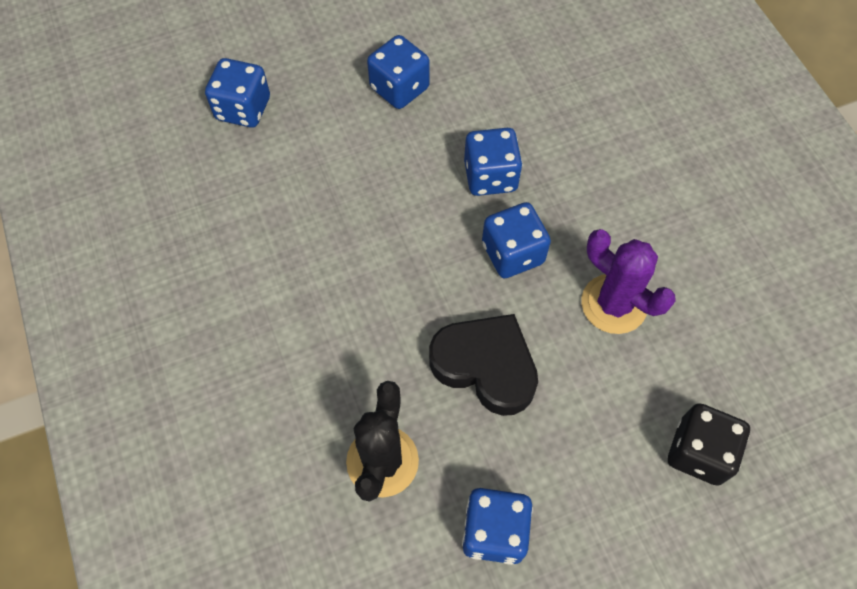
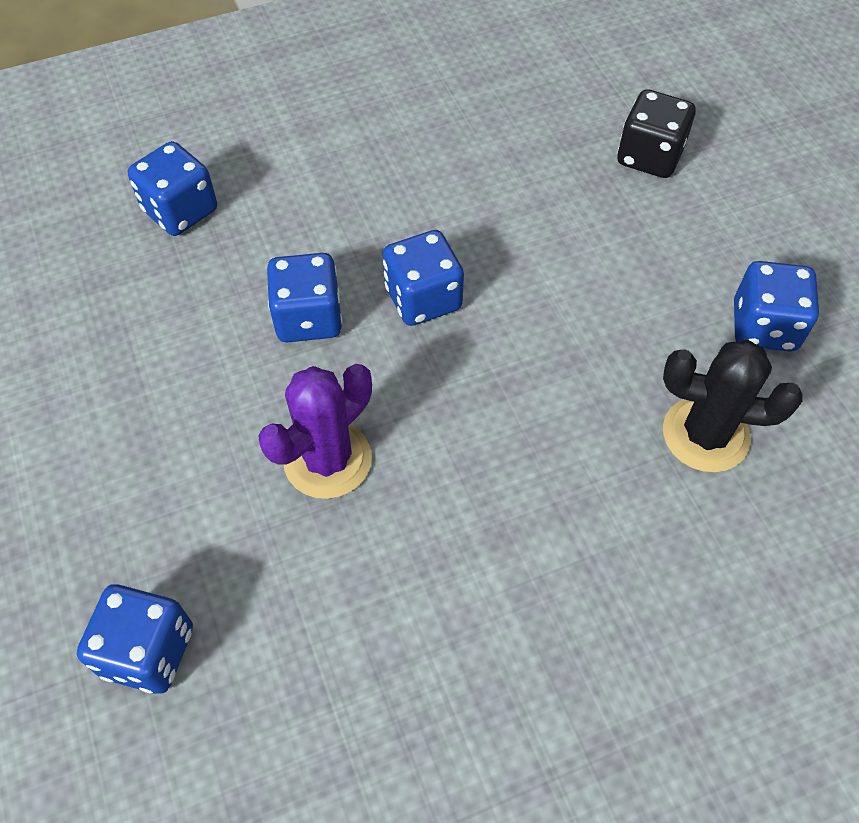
camera: 90 degrees left, 5 degrees down
(399, 88) = (144, 424): blue dice -> blue dice (180, 211)
(485, 366) = (574, 330): black heart -> none
(614, 304) = (488, 209): purple cactus -> purple cactus (327, 460)

